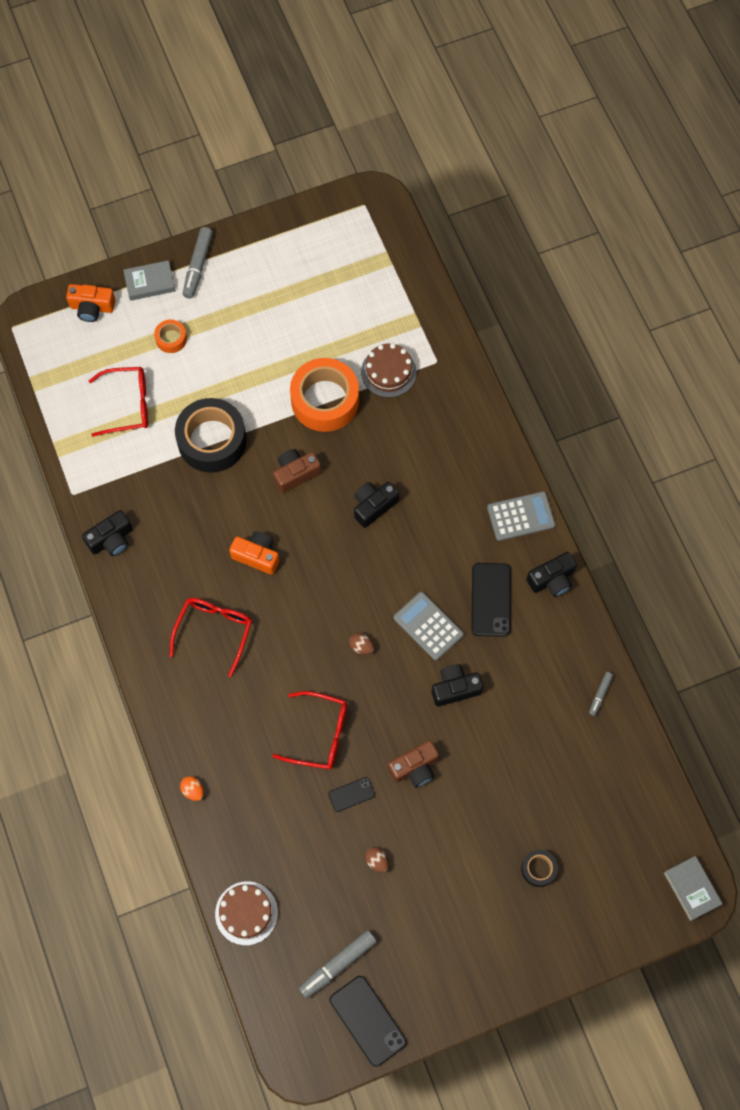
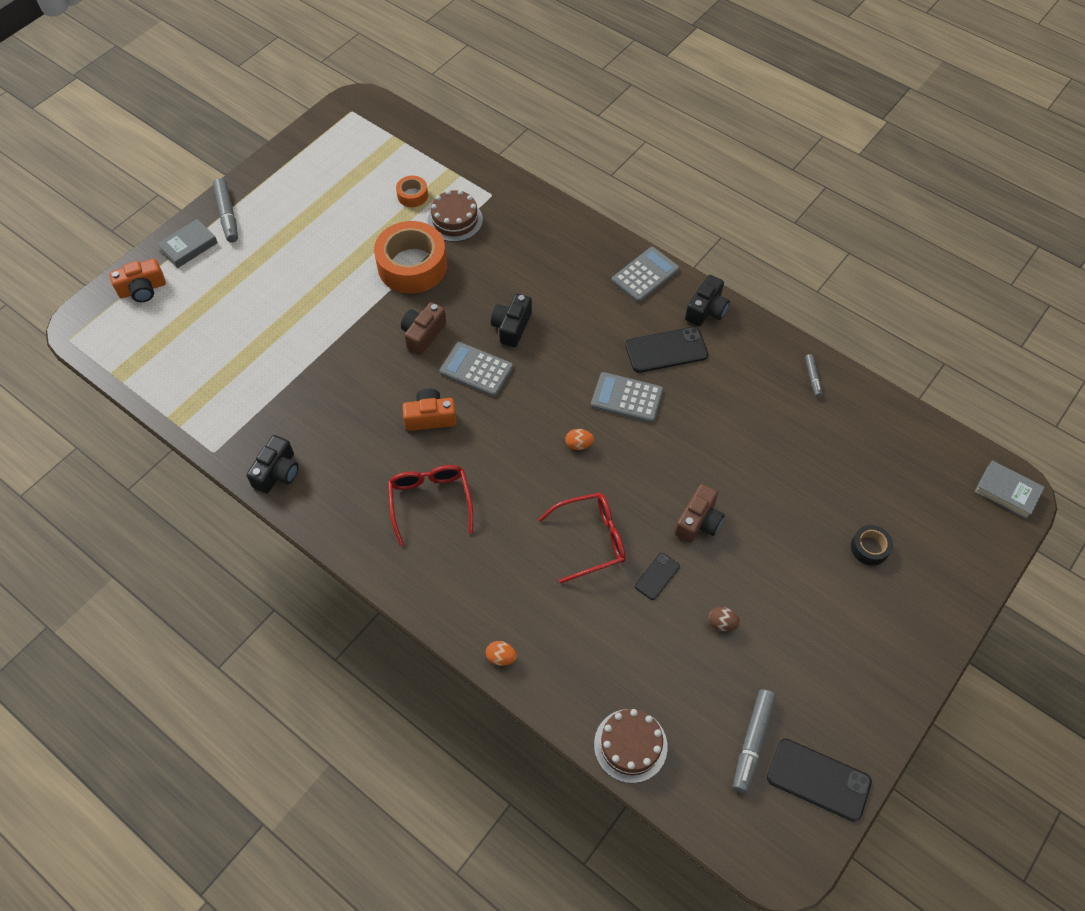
camera: 30 degrees left, 10 degrees down
(128, 405) = (226, 351): red glasses -> none
(171, 339) = (236, 281): orange tape -> orange tape (412, 195)
(212, 440) = (326, 344): black tape -> none
(319, 532) = (476, 370): none -> grey calculator
(361, 646) = (579, 444): brown egg -> orange egg
(455, 688) = (686, 436): black camera -> none
(491, 600) = (666, 350): black phone -> black phone turned 75 degrees counterclockwise

